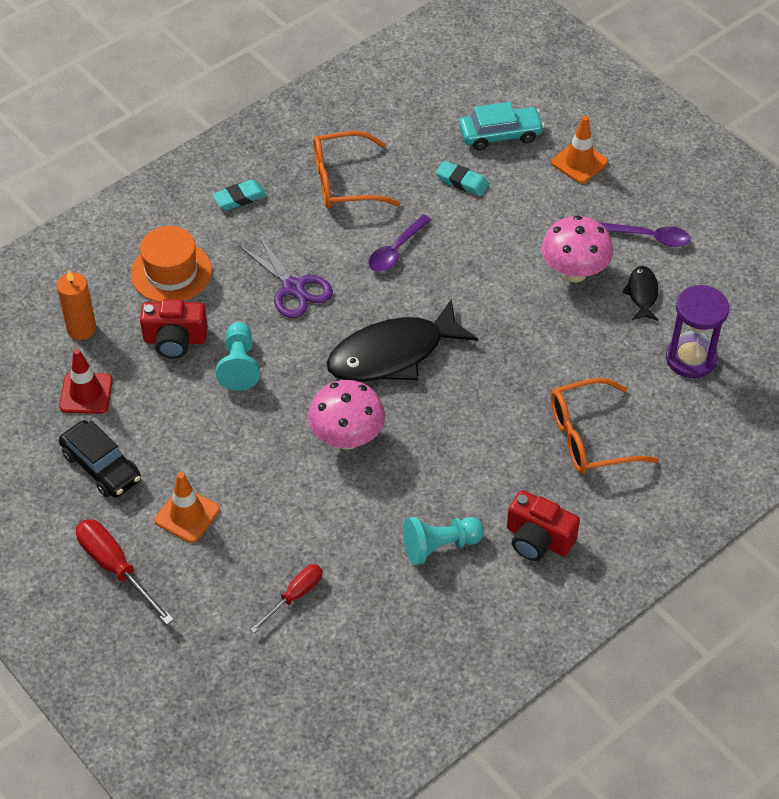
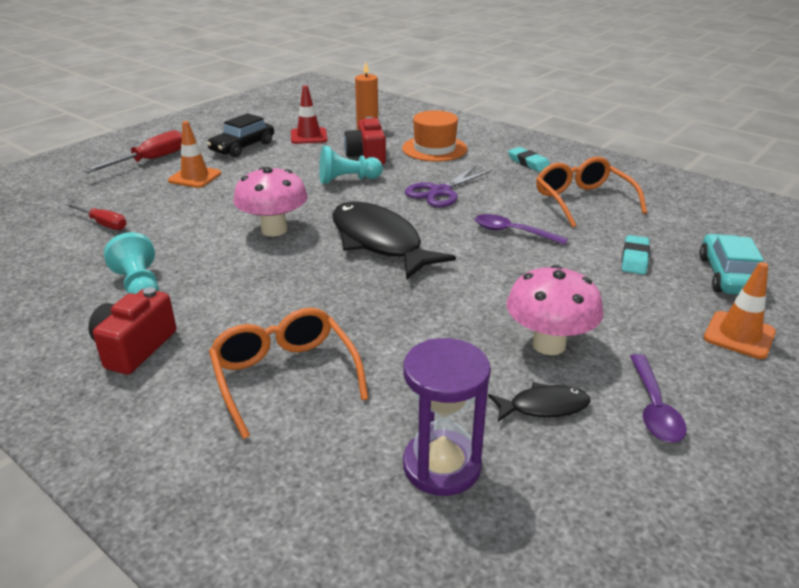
camera: 80 degrees right, 20 degrees down
(500, 135) = (728, 276): turquoise car -> turquoise car turned 150 degrees counterclockwise

